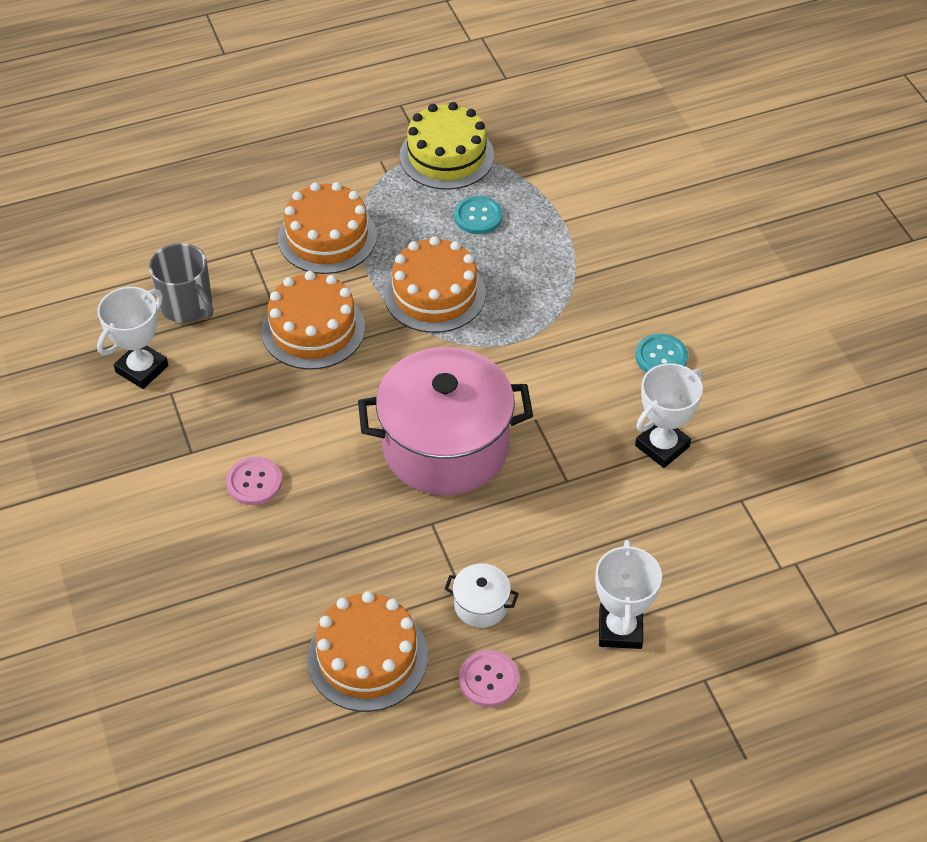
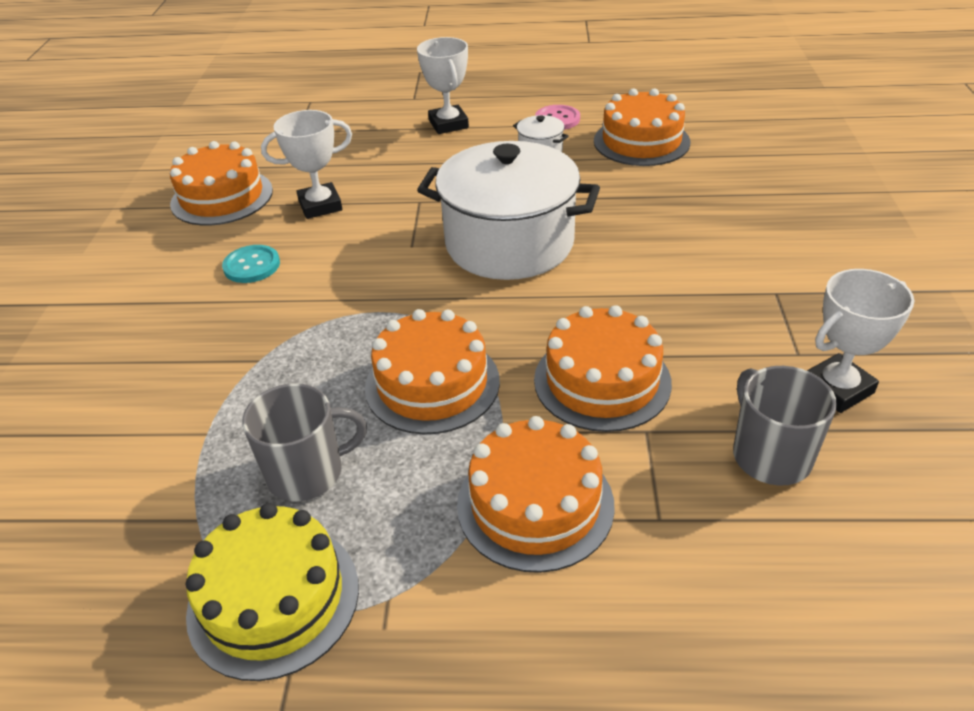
camera: 155 degrees left, 10 degrees down
(254, 482) = (710, 255): pink button -> none
(445, 446) = (509, 243): pink pot -> white pot
(478, 216) = (307, 472): turquoise button -> grey mug
(620, 629) = (448, 124): white trophy -> white trophy turned 45 degrees counterclockwise
(773, 430) = (222, 197): none -> orange cake

